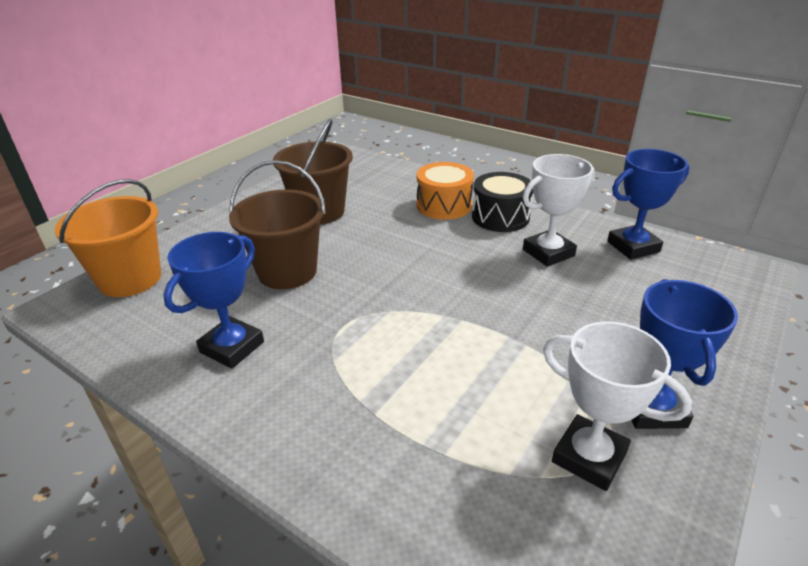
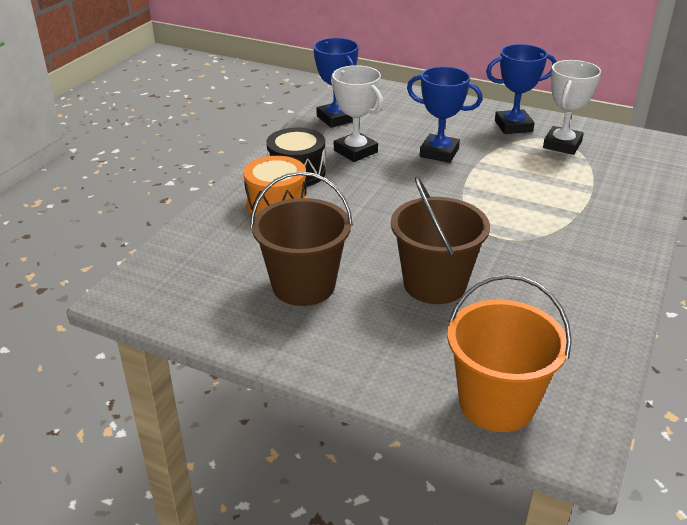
camera: 100 degrees left, 0 degrees up
(232, 347) = (558, 291): blue trophy -> blue trophy (439, 153)

